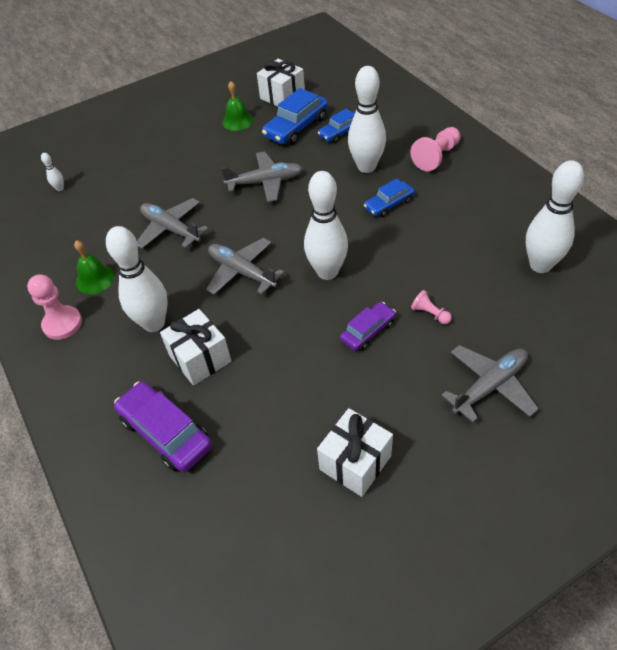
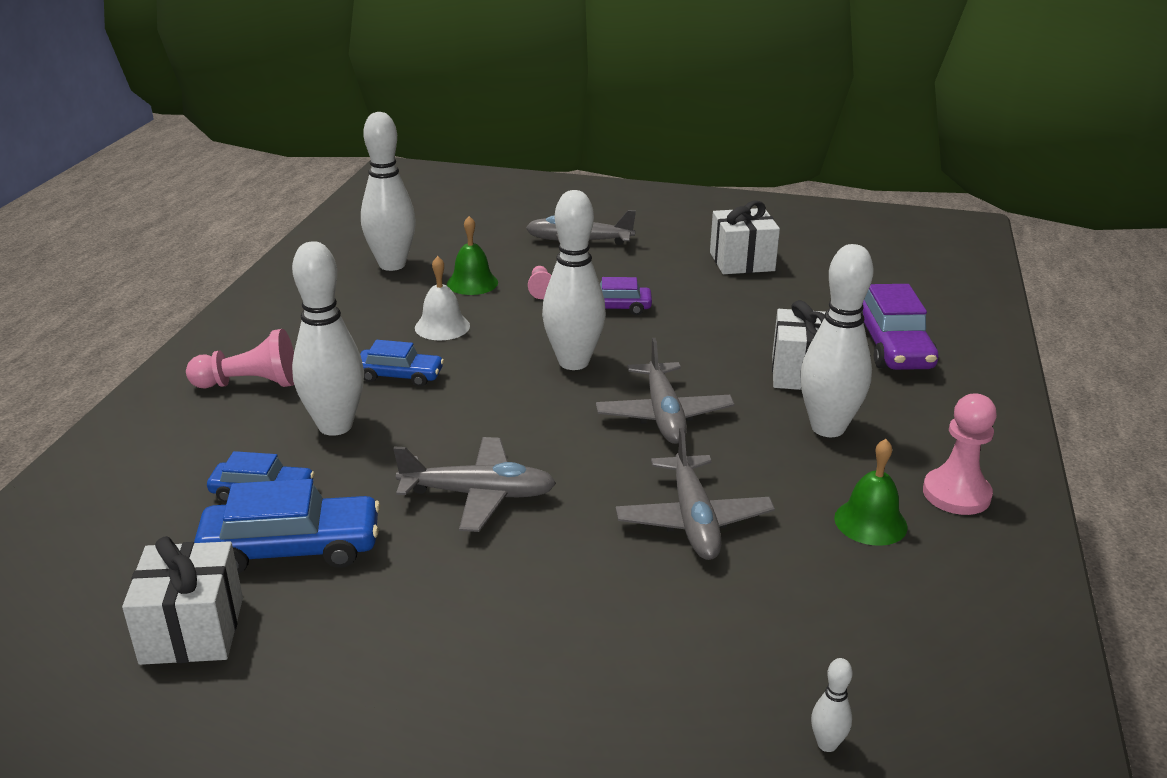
camera: 140 degrees left, 20 degrees down
(237, 121) = (341, 639): green bell -> green bell (472, 283)
(265, 182) = (479, 495): grey plane -> grey plane turned 150 degrees clockwise
(426, 244) = (442, 326): none -> white bell

